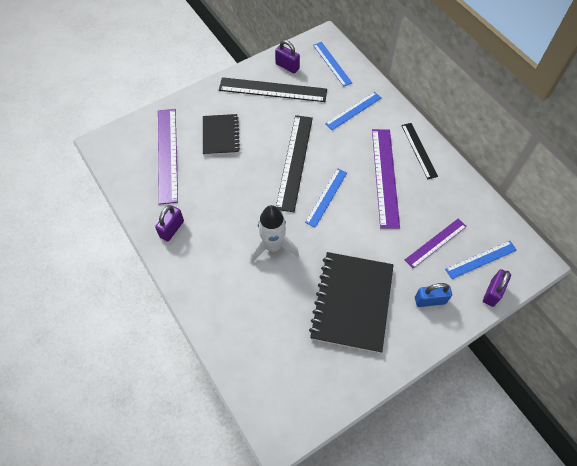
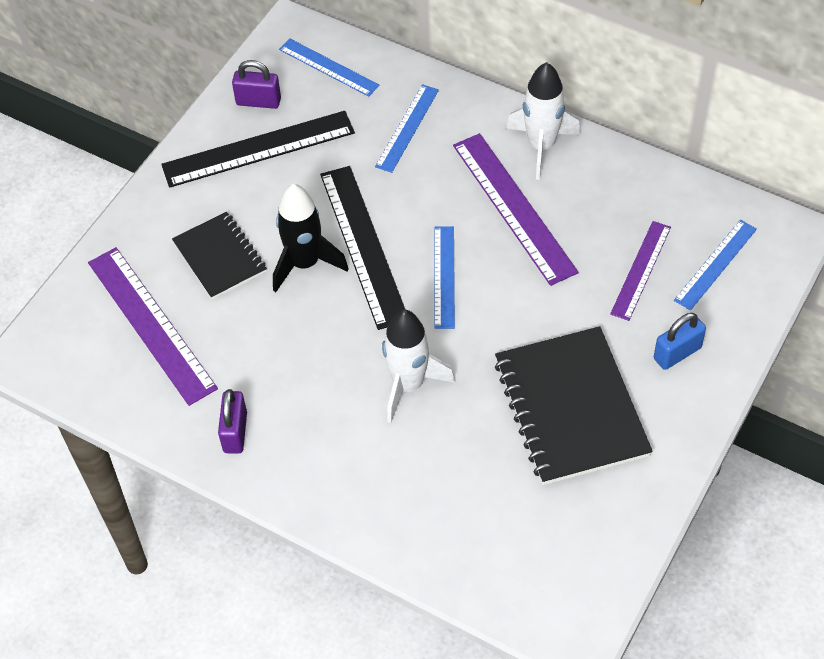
camera: 25 degrees left, 5 degrees down
(260, 157) = (305, 263): none -> black rocket
(419, 150) = (541, 146): black ruler -> white rocket
(492, 292) = (755, 302): purple padlock -> none

